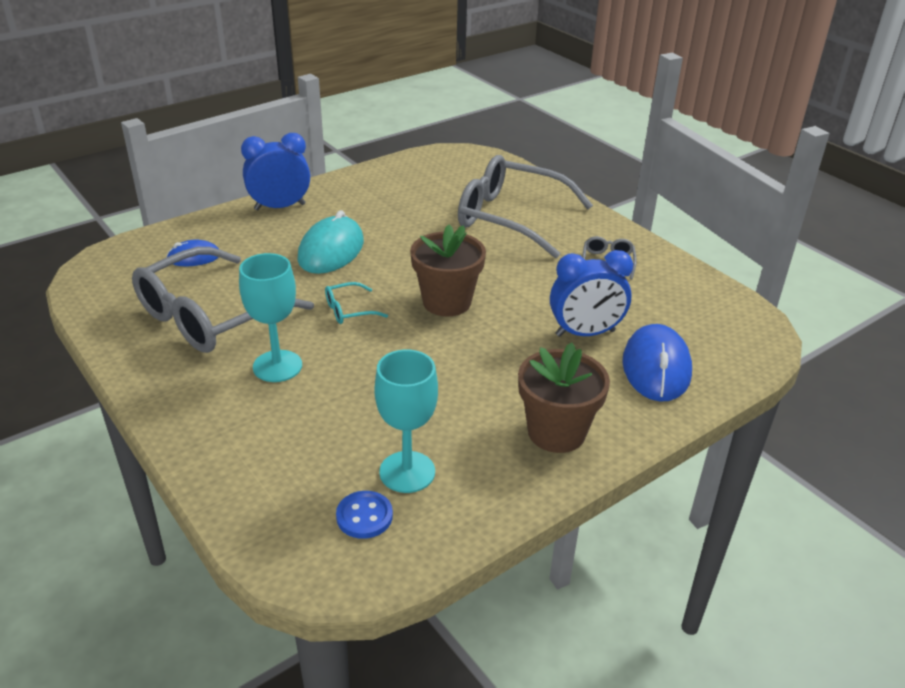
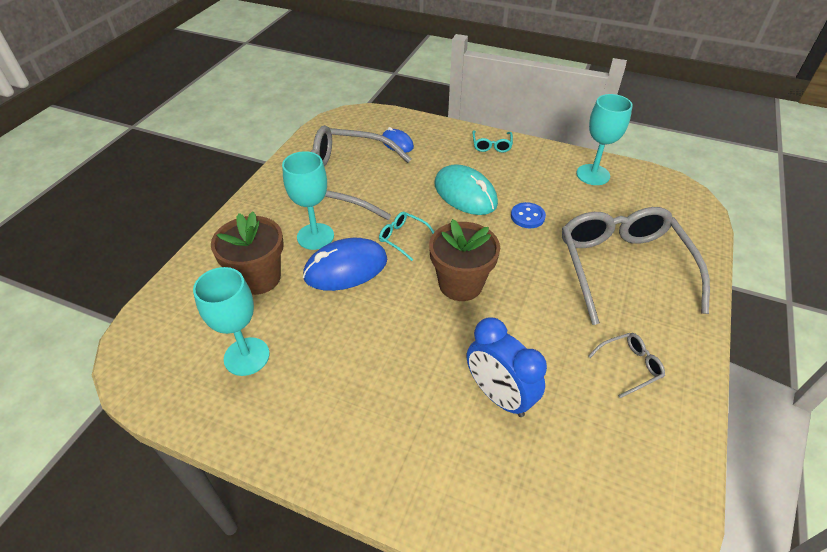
camera: 60 degrees right, 10 degrees up
(280, 207) = (491, 145): blue clock -> turquoise glasses
(331, 250) = (465, 194): turquoise mouse -> turquoise mouse turned 60 degrees clockwise
(364, 516) = (191, 355): blue button -> blue button (527, 216)
(390, 179) = (593, 175): none -> turquoise goblet
(556, 432) = (346, 432): brown flower pot -> brown flower pot (258, 278)
(656, 368) = (492, 476): blue mouse -> blue mouse (345, 268)

